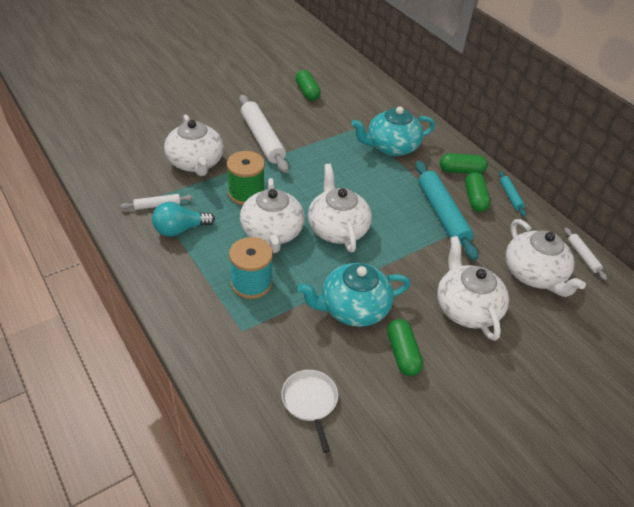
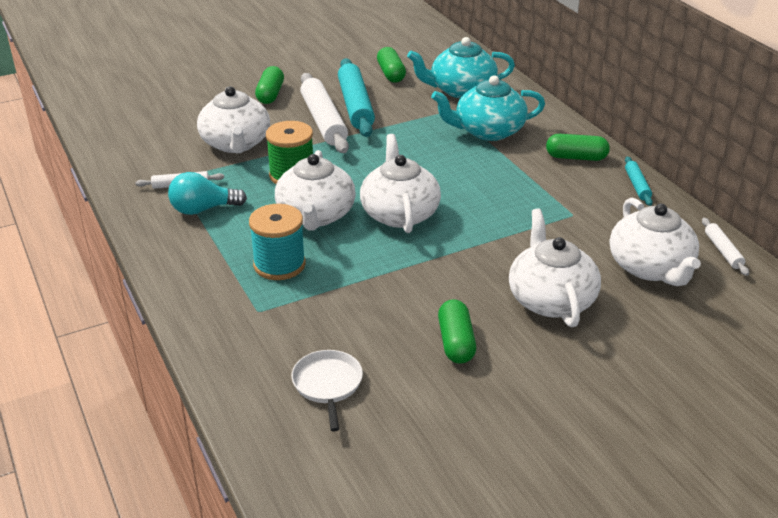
camera: 10 degrees right, 10 degrees down
(353, 308) = (402, 294): turquoise teapot -> turquoise teapot (461, 90)
(442, 214) = (540, 202): turquoise rolling pin -> turquoise rolling pin (356, 106)
(475, 199) = (588, 187): green capsule -> green capsule (270, 94)

